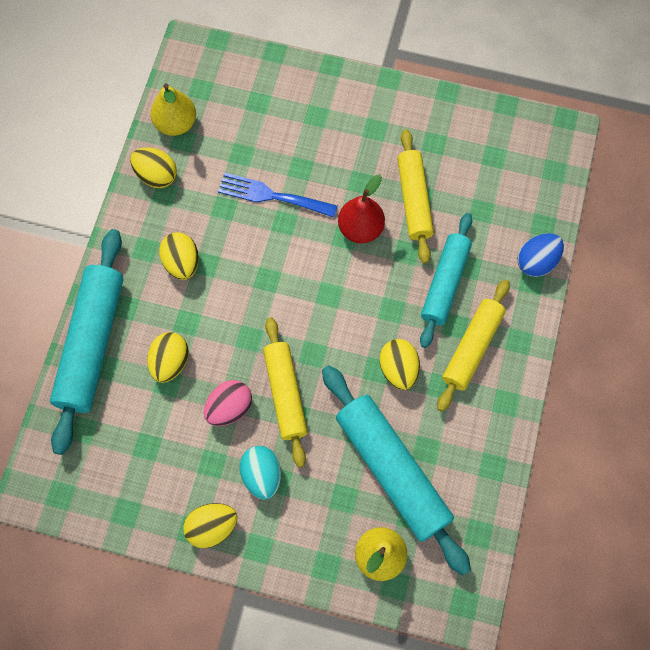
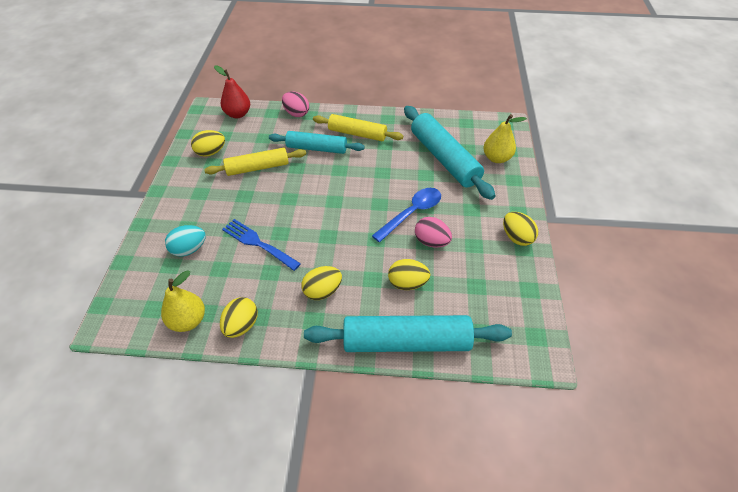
camera: 100 degrees left, 20 degrees down
(262, 475) = (471, 217): turquoise egg -> turquoise egg (189, 249)
(272, 196) = (258, 243): blue fork -> blue fork turned 120 degrees clockwise
(285, 394) = (411, 213): yellow rolling pin -> blue spoon
(360, 228) = (281, 191): red pear -> red pear (238, 114)
(392, 470) = (444, 158): turquoise rolling pin -> turquoise rolling pin turned 75 degrees counterclockwise
(398, 369) = (379, 162): yellow egg -> yellow egg (211, 152)
(536, 262) = (296, 113): blue egg -> pink egg

